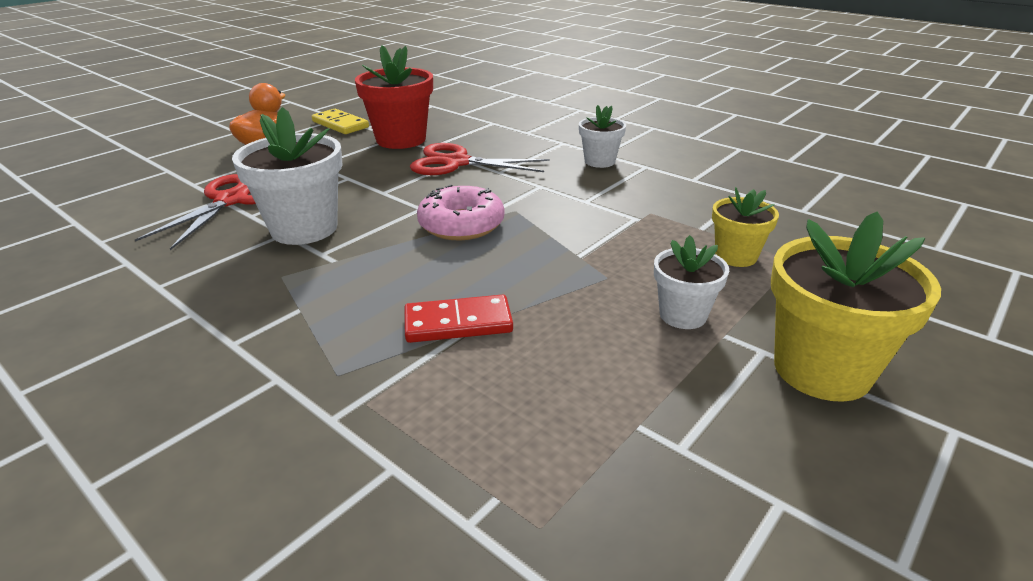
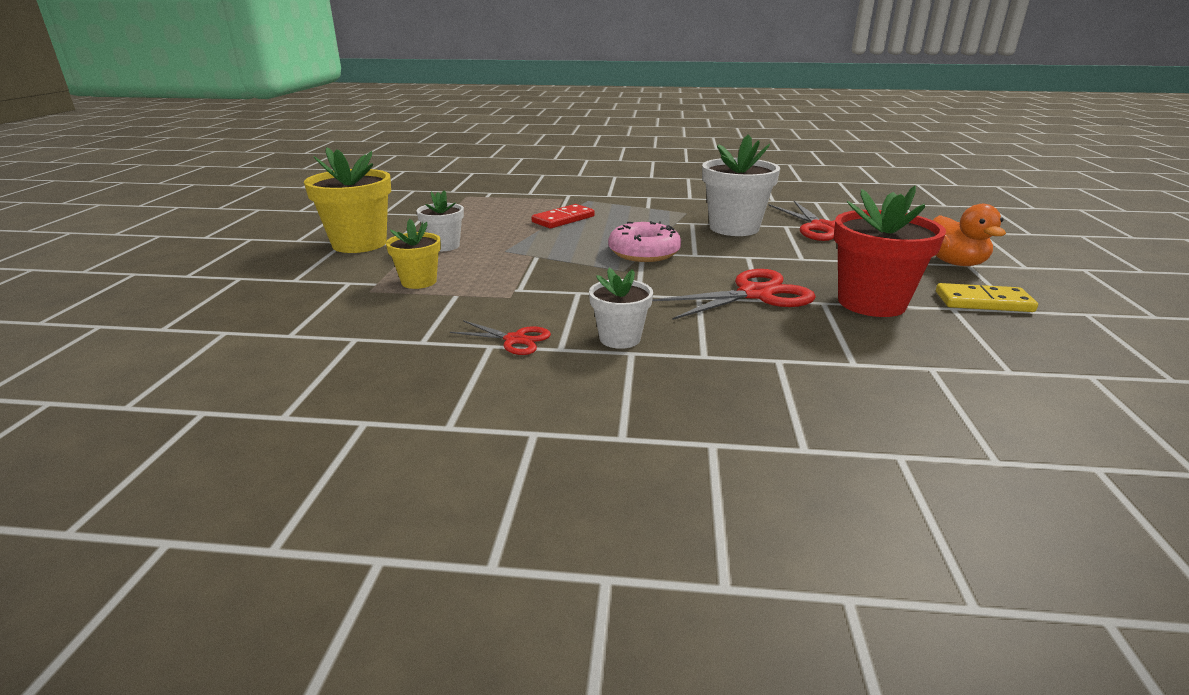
camera: 145 degrees right, 5 degrees down
(673, 178) = (515, 340): none -> red scissors

